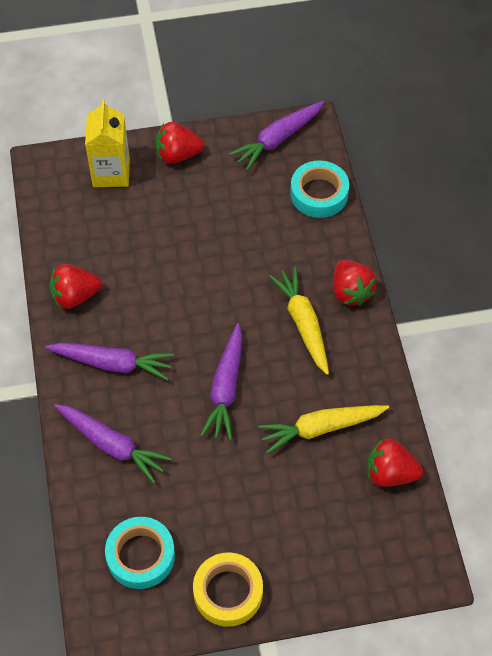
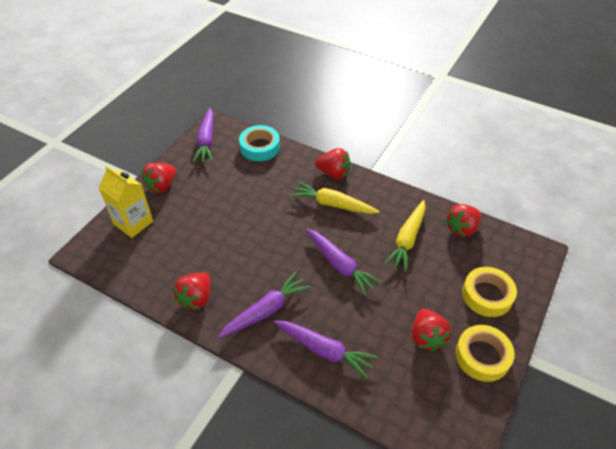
camera: 50 degrees left, 10 degrees down
(112, 445) = (324, 350): purple carrot -> purple carrot turned 45 degrees clockwise
(140, 556) = (419, 388): turquoise tape -> none
(206, 526) = (427, 337): none -> red strawberry
(314, 553) = (487, 295): none -> yellow tape

